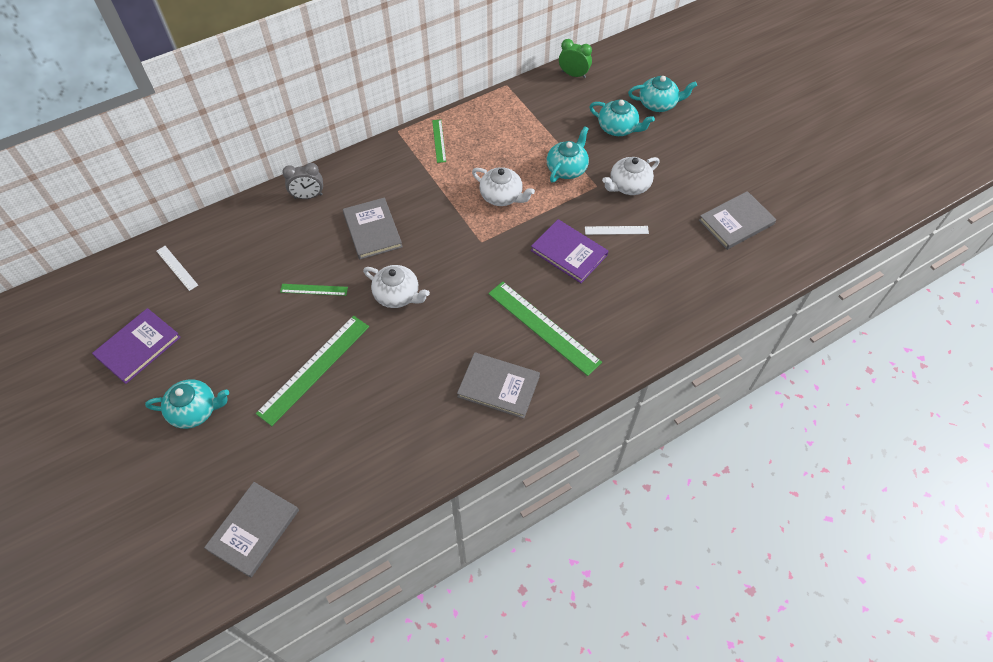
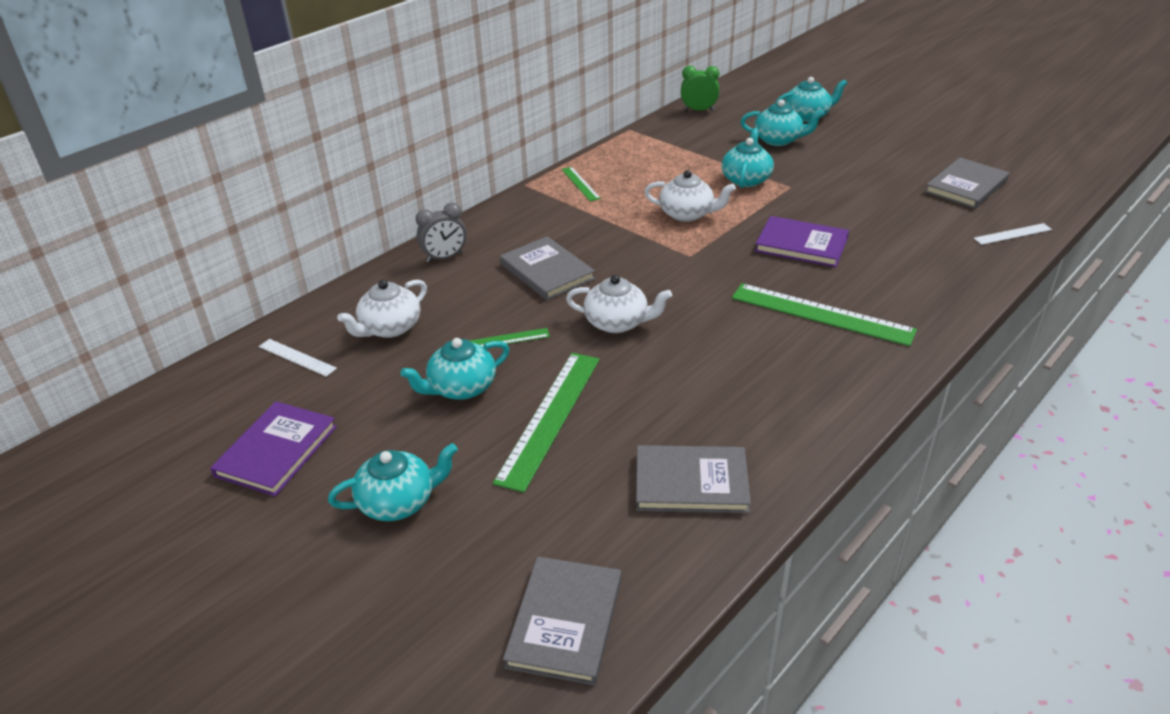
camera: 15 degrees left, 20 degrees down
(269, 326) = (461, 388): none -> turquoise teapot
(498, 386) = (808, 380): grey book -> grey book (691, 482)
(616, 230) = (841, 216): white ruler -> white ruler (1012, 234)
(628, 185) = (826, 180): white teapot -> white teapot (389, 328)

